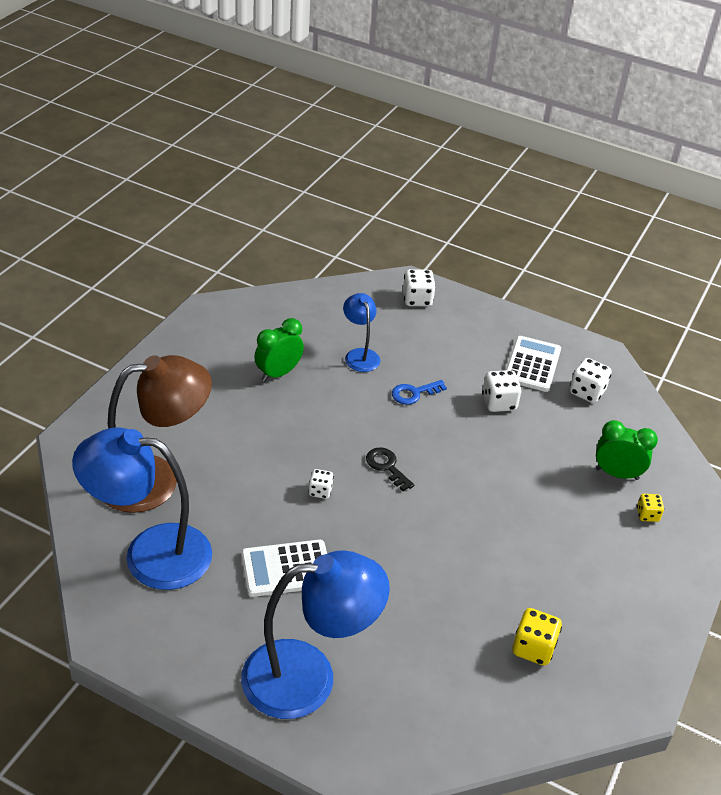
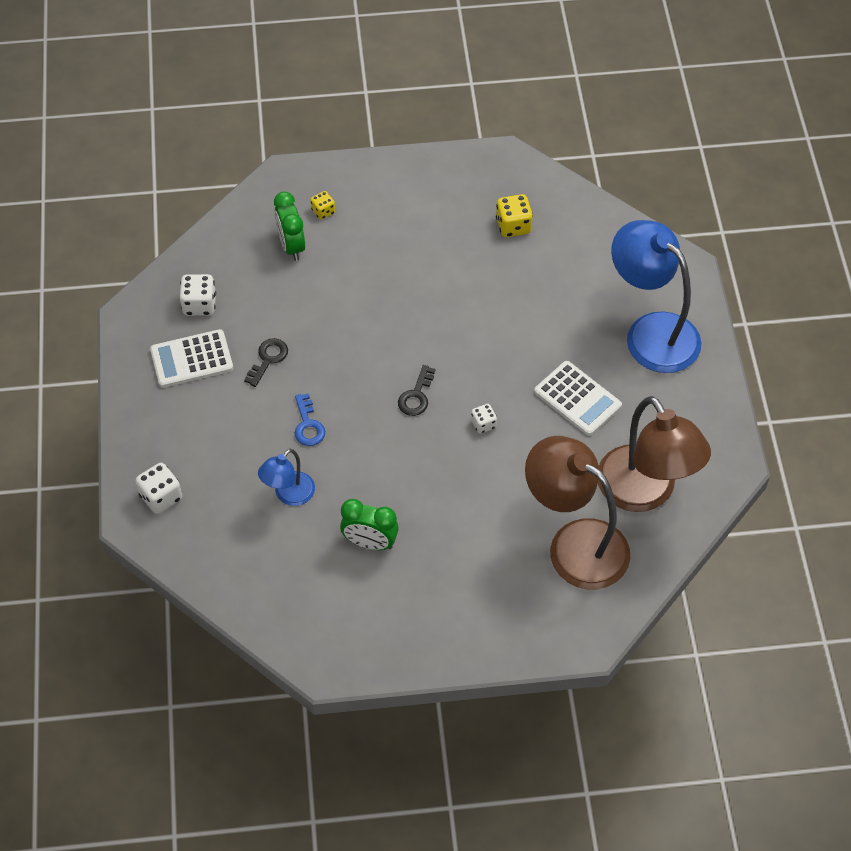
camera: 120 degrees left, 15 degrees up
(150, 554) = (644, 492): blue lamp -> brown lamp
(414, 393) = (308, 425): blue key -> blue key turned 45 degrees clockwise
(499, 403) = (268, 359): white dice -> black key

